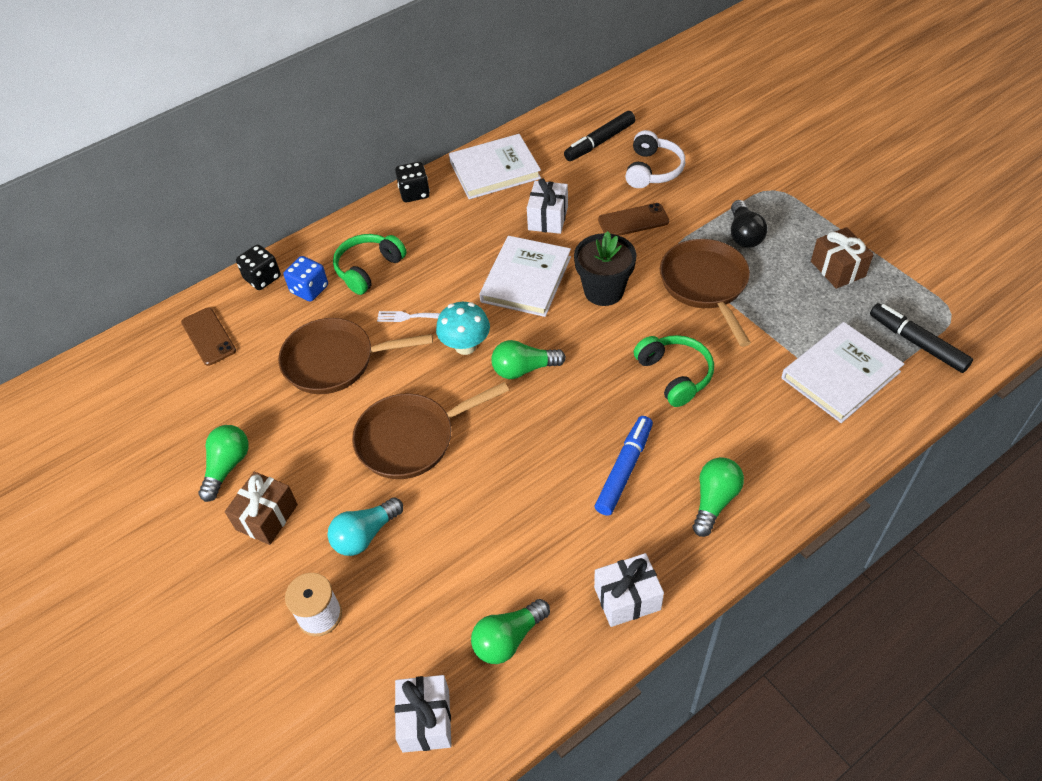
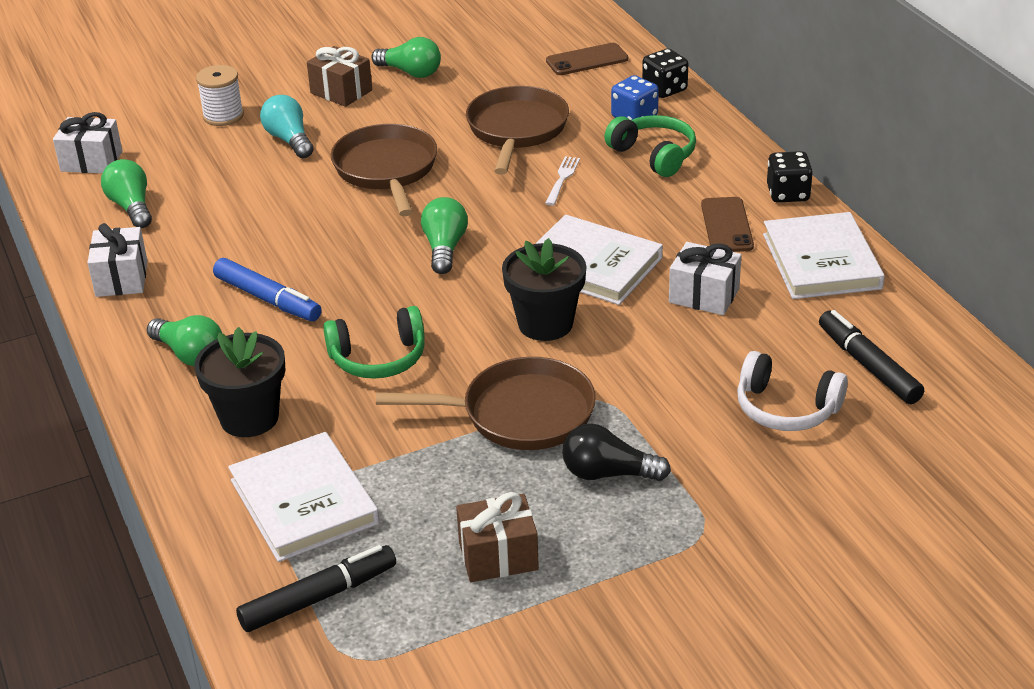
camera: 100 degrees right, 15 degrees down
(465, 346) = (499, 212): turquoise mushroom -> none
(633, 221) = (674, 370): brown phone -> brown phone (726, 225)
(772, 434) = (249, 418): none -> black flower pot

